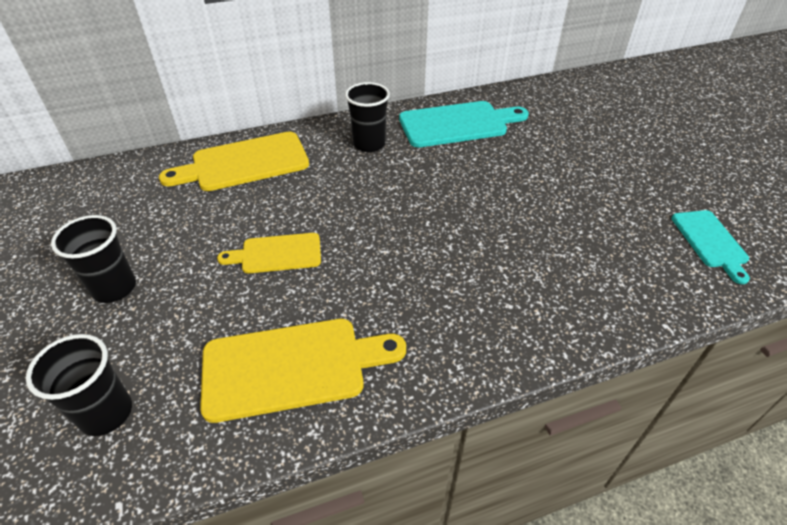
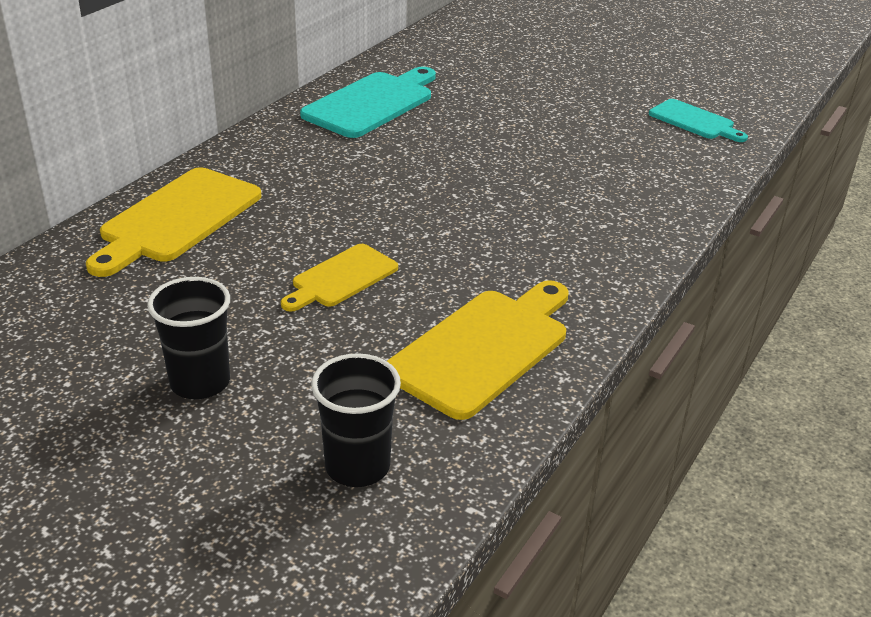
camera: 40 degrees left, 10 degrees down
(369, 144) = (301, 152): black cup -> none

